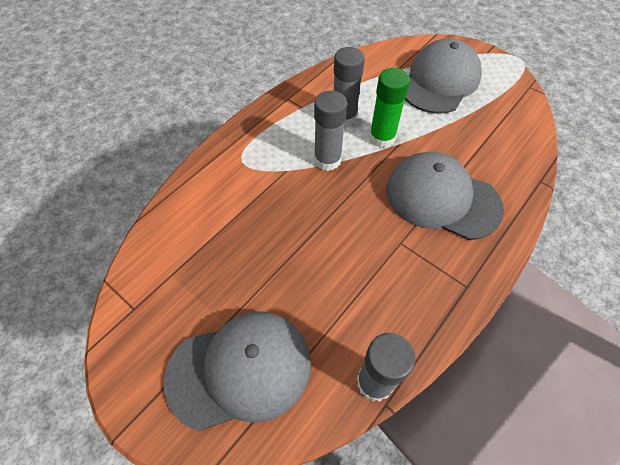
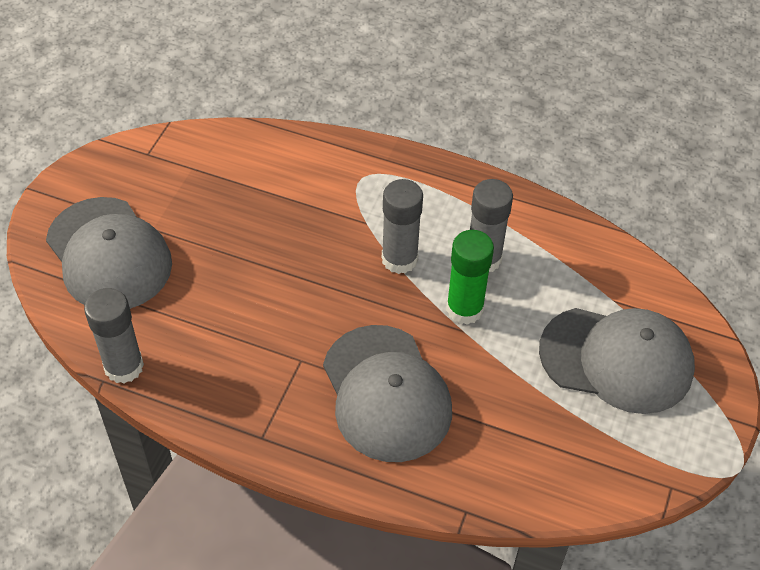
camera: 70 degrees right, 5 degrees down
(442, 198) = (386, 393): grey cap -> grey cap turned 150 degrees clockwise

